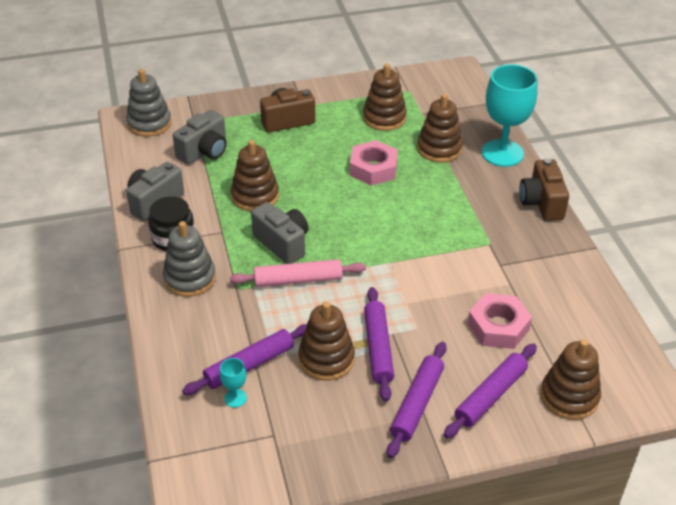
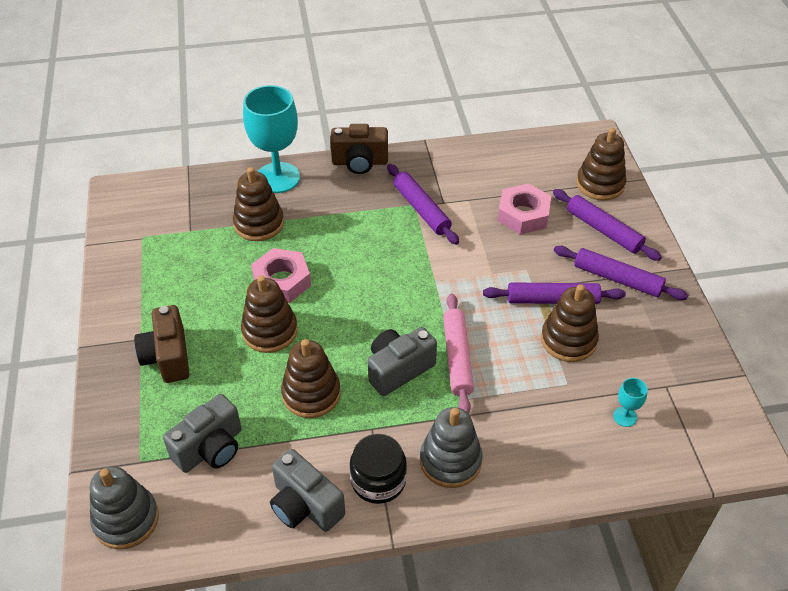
camera: 85 degrees left, 5 degrees up
(204, 152) = (210, 448): grey camera -> grey camera turned 90 degrees clockwise
(249, 365) = (580, 404): purple rolling pin -> purple rolling pin (421, 209)
(384, 118) = (189, 263): brown stacking toy -> brown stacking toy (270, 331)

